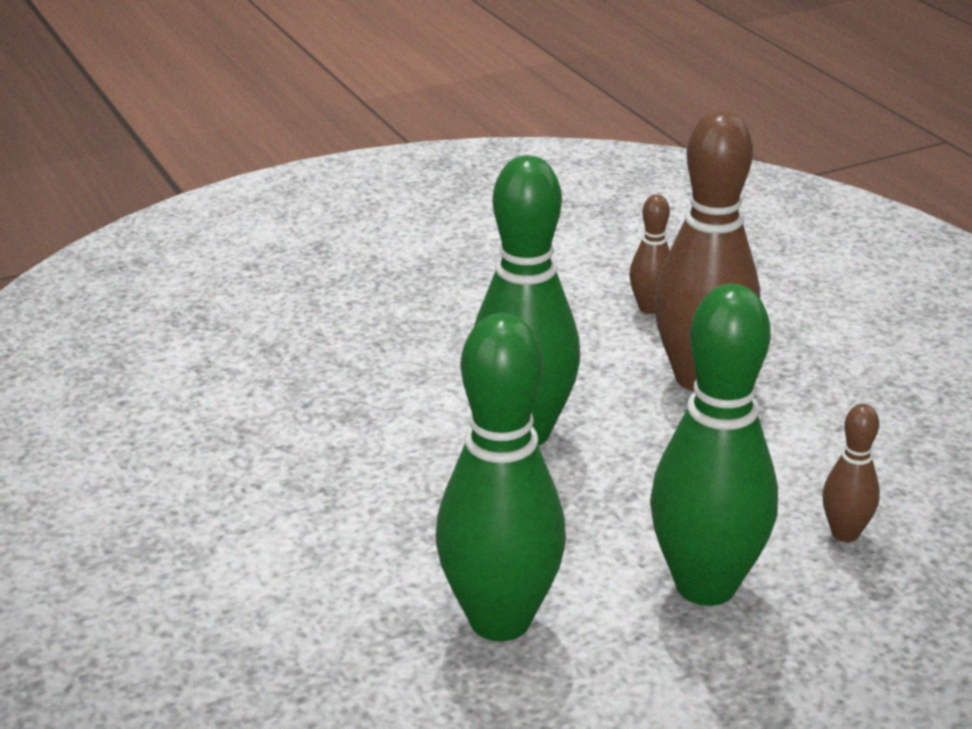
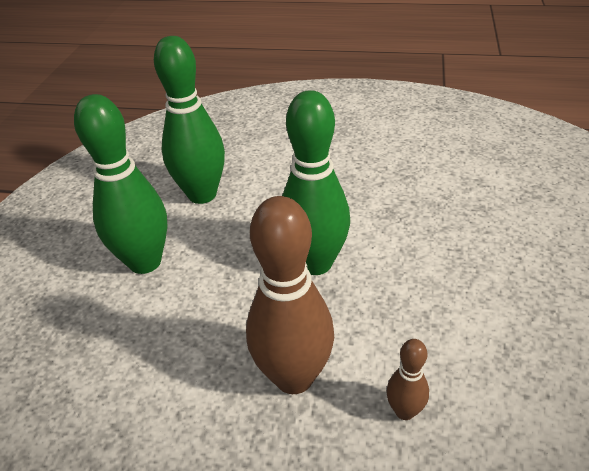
camera: 130 degrees right, 10 degrees up
(845, 533) = (108, 338): brown bowling pin -> none

